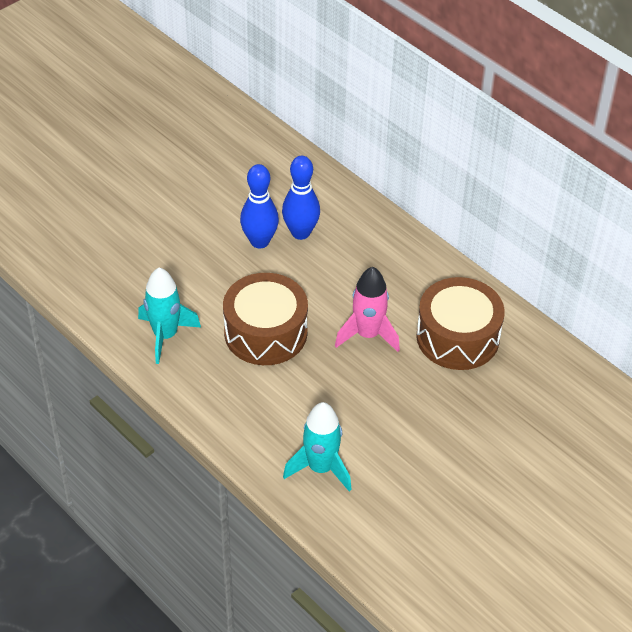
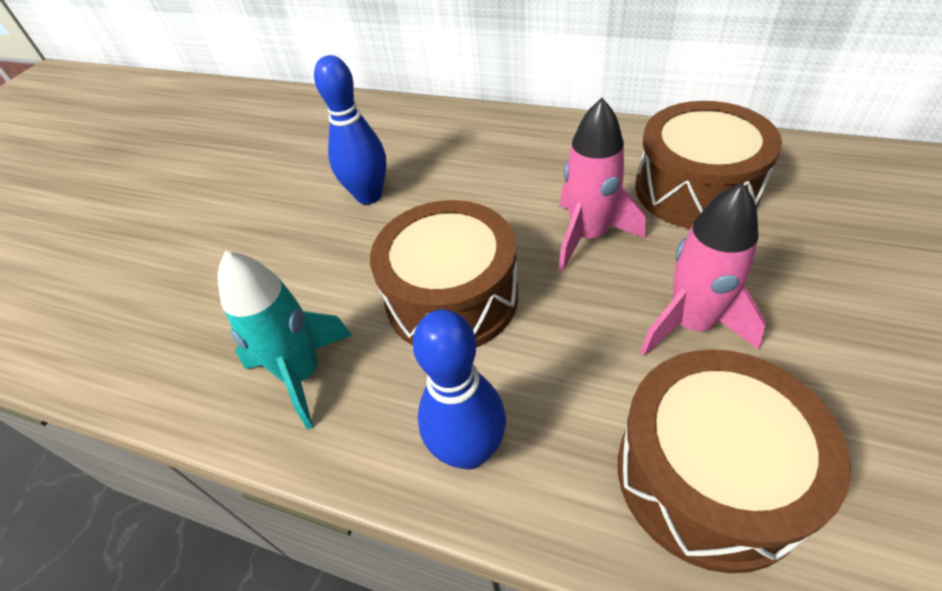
camera: 20 degrees left, 0 degrees up
(300, 233) = (413, 167): blue bowling pin -> blue bowling pin (469, 450)
(320, 468) = (708, 476): turquoise rocket -> brown drum
(376, 407) = (691, 324): none -> pink rocket

